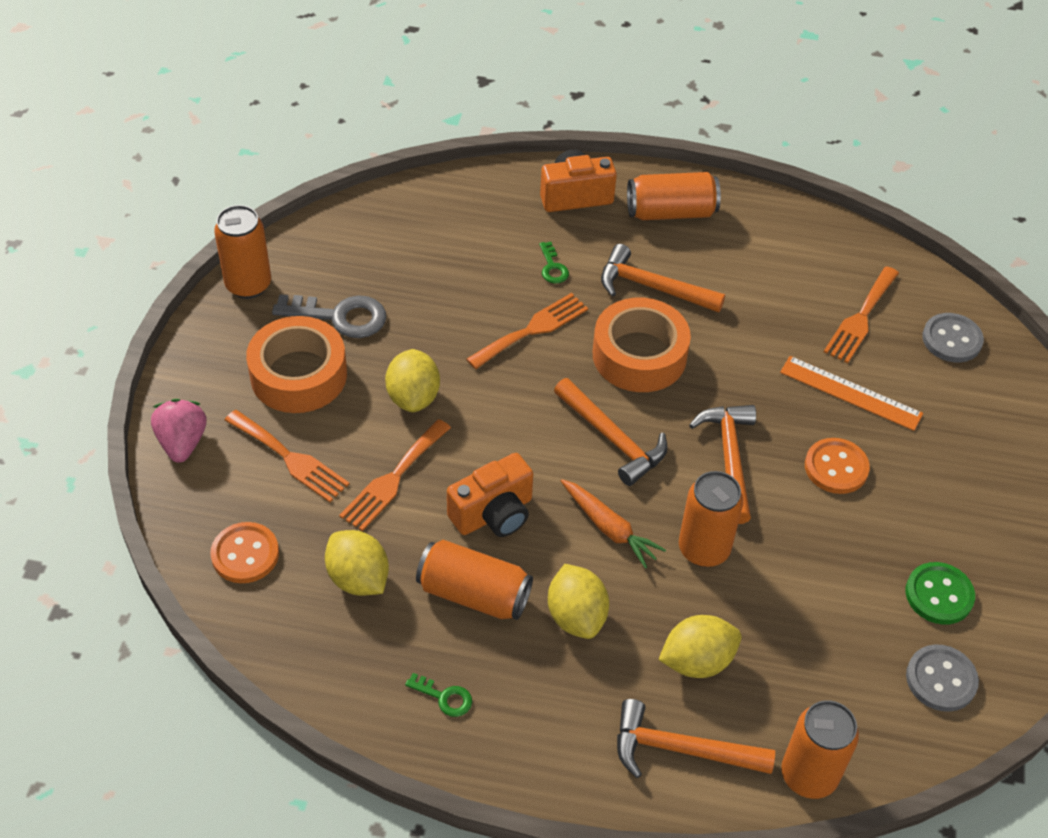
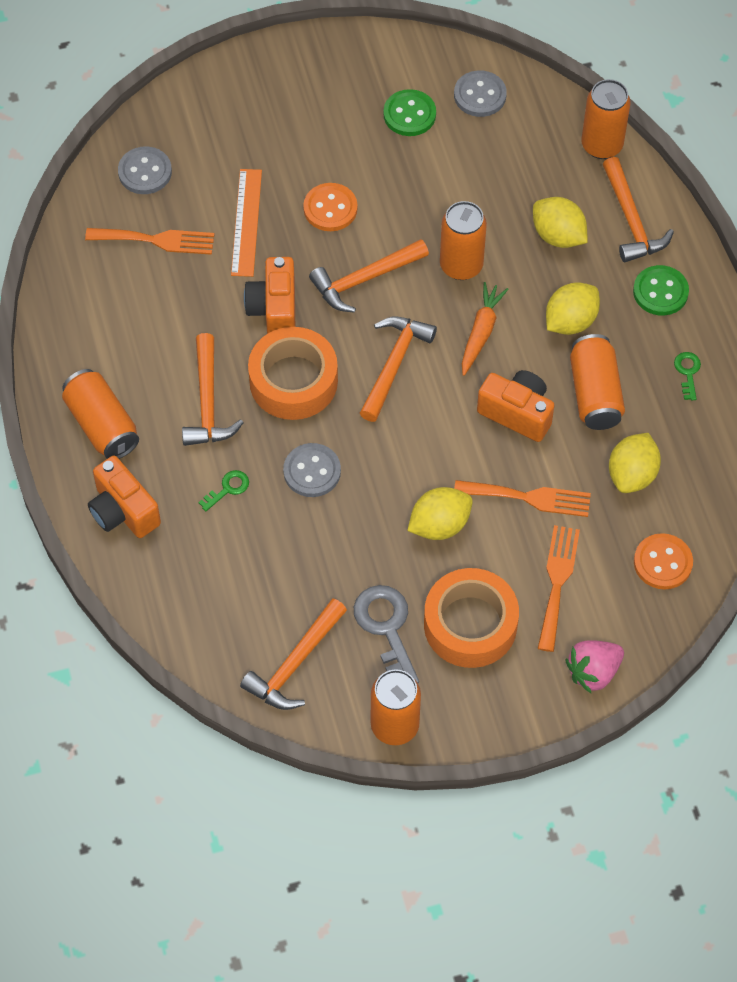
camera: 115 degrees left, 10 degrees up
(353, 246) = (295, 664): none -> orange hammer
(532, 330) = (312, 471): orange fork -> grey button
(565, 727) = (660, 292): none -> green button
(731, 373) = (274, 309): none -> orange camera

